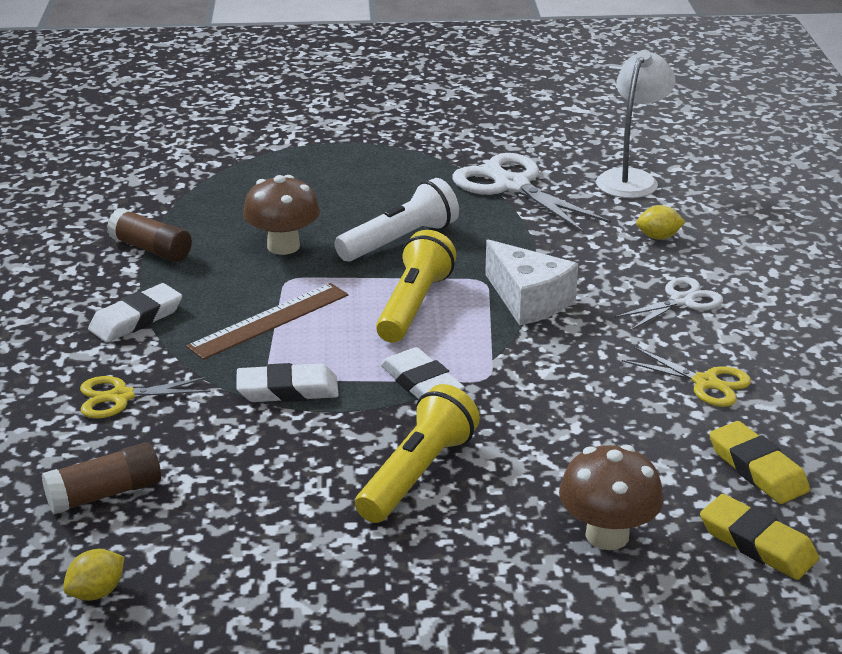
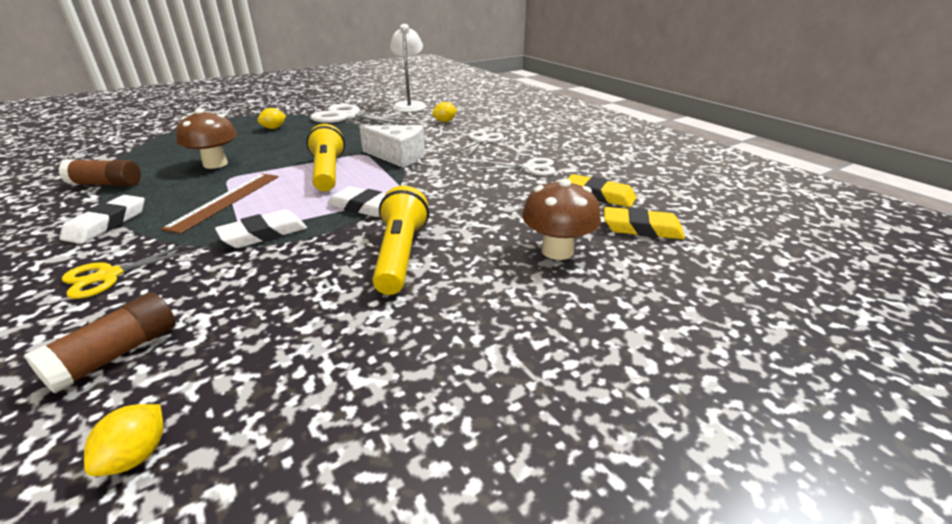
camera: 30 degrees left, 0 degrees up
(390, 186) = (274, 128): none -> yellow lemon
(399, 241) = (296, 148): white flashlight -> none
(705, 383) = (530, 168): yellow scissors -> white scissors

